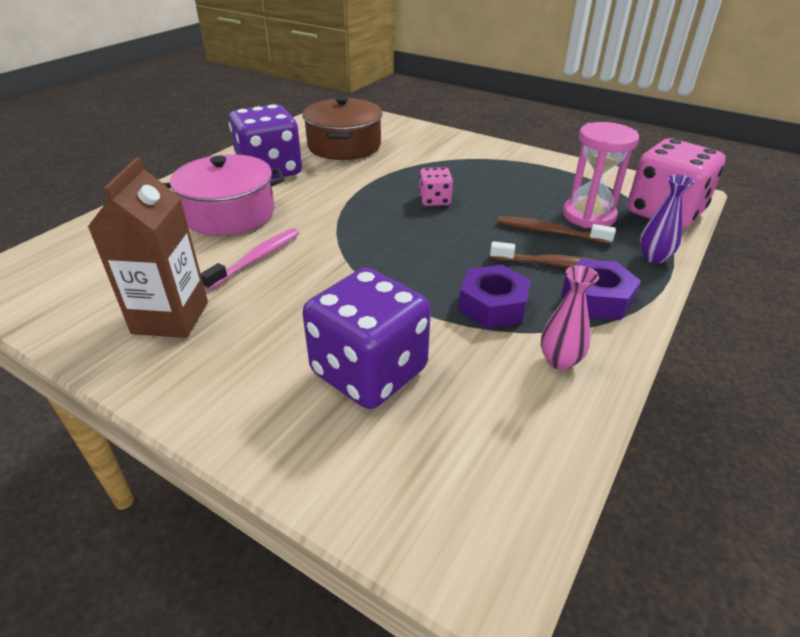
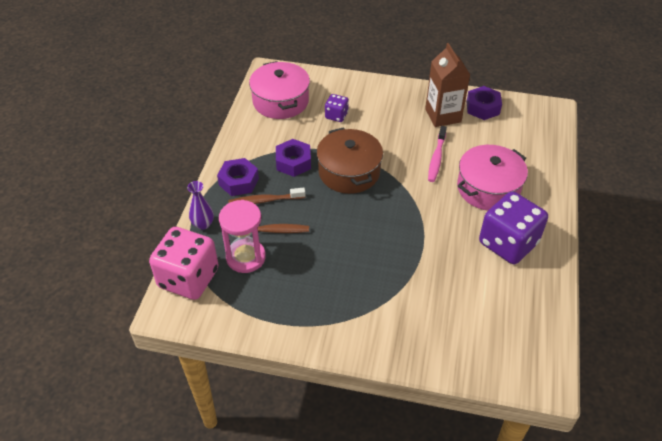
camera: 160 degrees right, 10 degrees up
(86, 313) = (482, 108): none -> purple nut
(344, 146) = (480, 301): brown pot -> brown pot (349, 172)
(369, 371) = (336, 115): purple dice -> purple dice, size x0.48
(435, 200) = (362, 243): pink dice -> none
(481, 445) = (281, 101): none -> pink pot
(560, 361) = (255, 141): pink vase -> none

